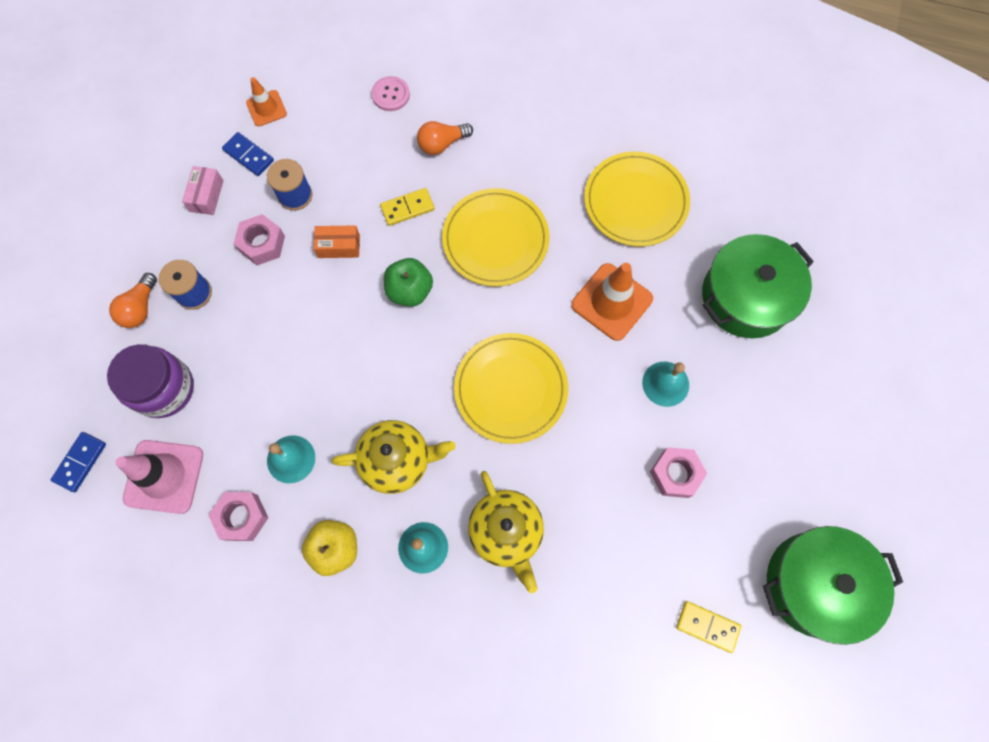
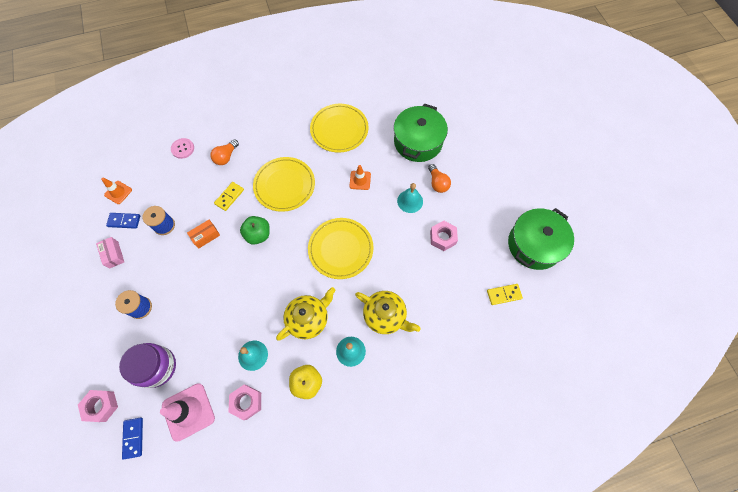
camera: 35 degrees left, 5 degrees down
(140, 308) = (114, 335): orange light bulb -> orange light bulb (437, 183)
(262, 244) = (162, 260): pink nut -> pink nut (101, 406)
(611, 302) = (360, 180): orange traffic cone -> orange traffic cone, size x0.58

